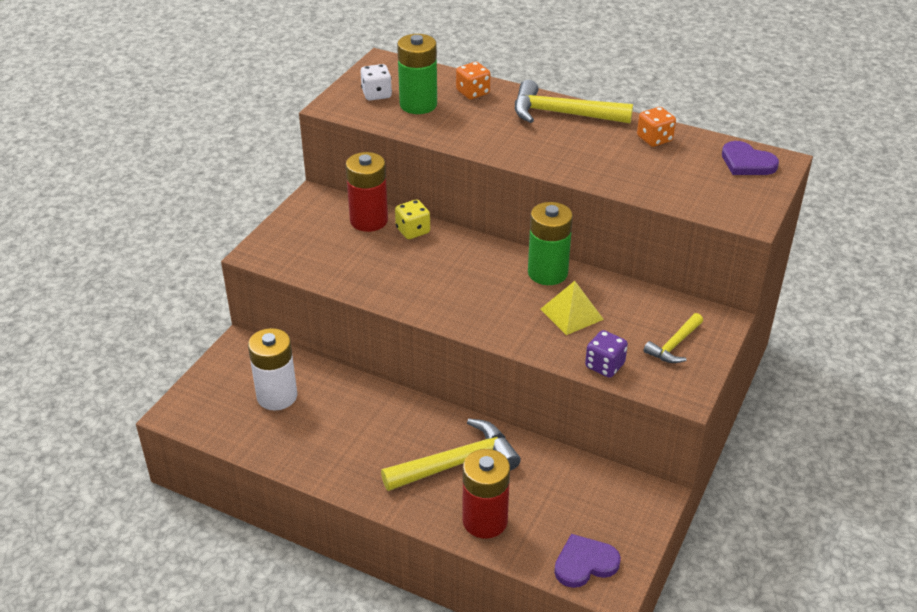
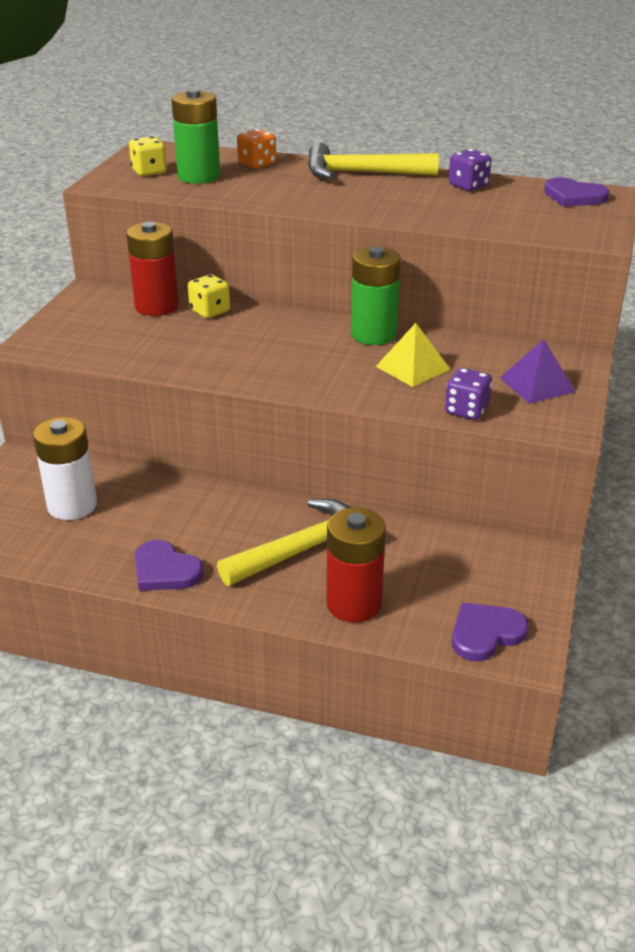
camera: 10 degrees left, 5 degrees down
(340, 468) = (165, 570): none -> purple heart
(376, 94) = (149, 172): white dice -> yellow dice
(654, 139) = (468, 186): orange dice -> purple dice
(674, 345) = (537, 384): yellow hammer -> purple pyramid

